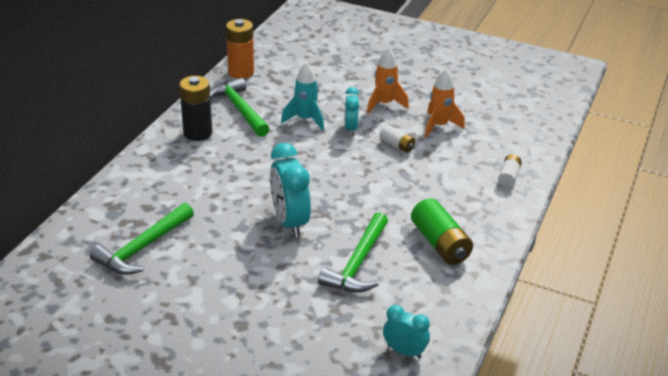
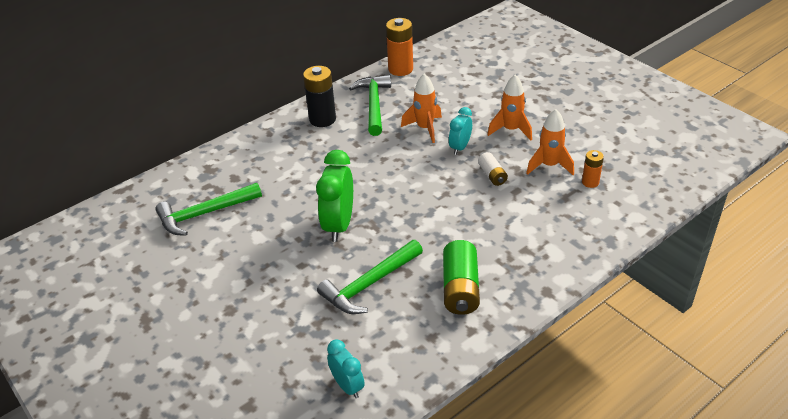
camera: 30 degrees right, 5 degrees up
(289, 222) = (339, 225): turquoise clock -> green clock
(305, 119) = (425, 128): turquoise rocket -> orange rocket
(482, 131) = (590, 182): none -> orange battery
(508, 177) = (582, 238): white battery -> none

